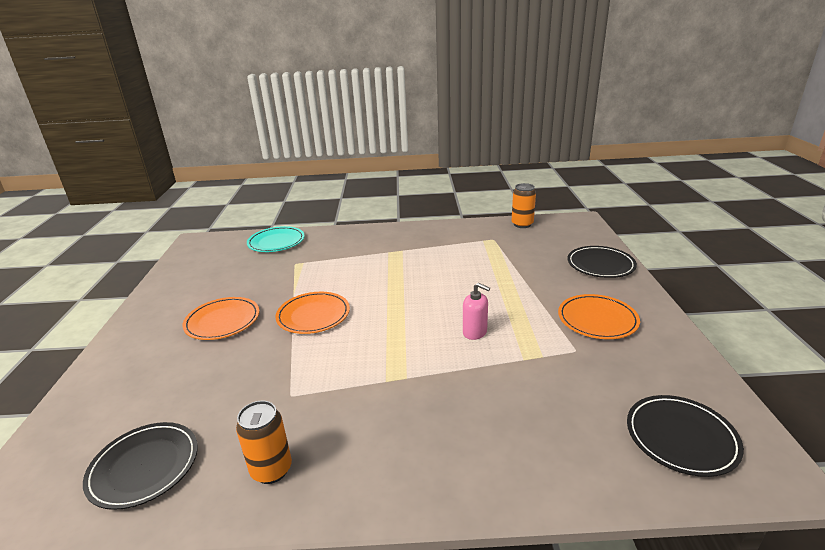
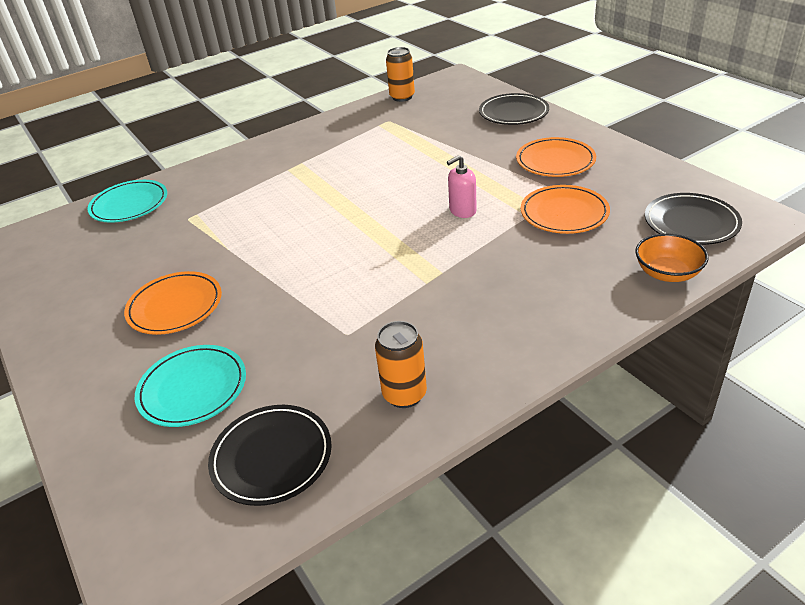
camera: 30 degrees left, 10 degrees up
(166, 385) = (193, 389): none -> turquoise plate
(313, 315) = (279, 259): orange plate -> orange plate (564, 213)
(475, 332) = (462, 211): pink soap dispenser -> pink soap dispenser turned 150 degrees clockwise
(604, 479) = (667, 273): none -> orange bowl

